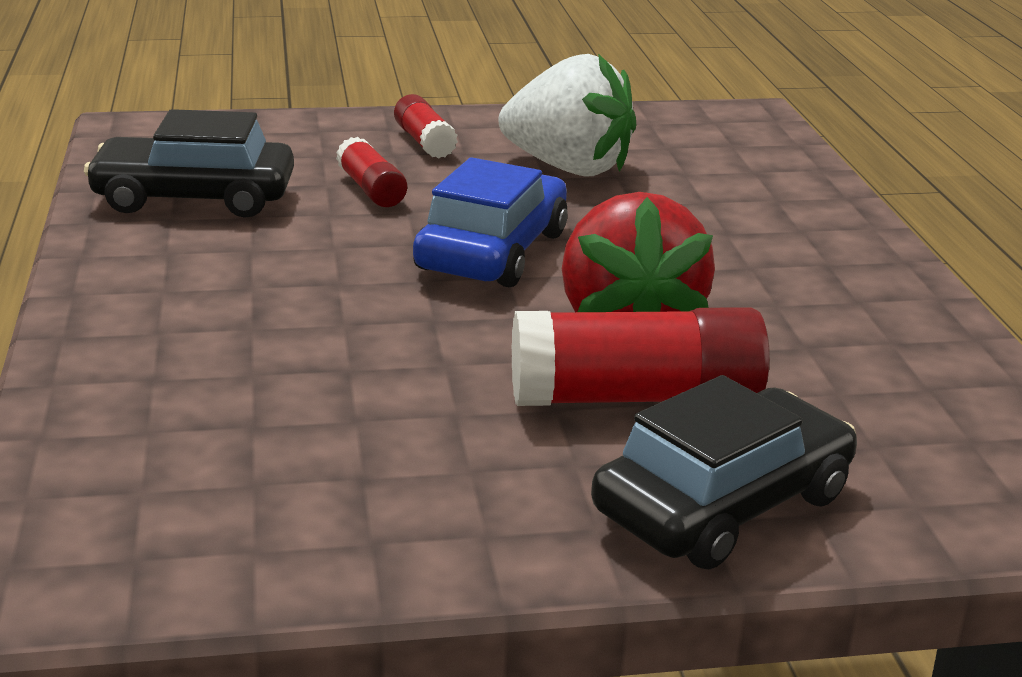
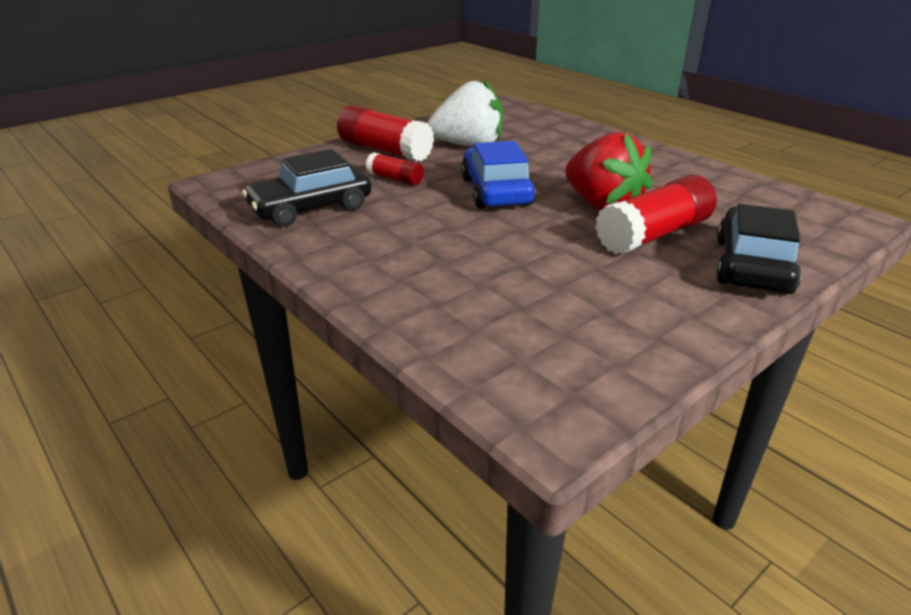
camera: 30 degrees left, 5 degrees up
(424, 142) = (385, 150): red glue stick -> red glue stick, size x1.86

